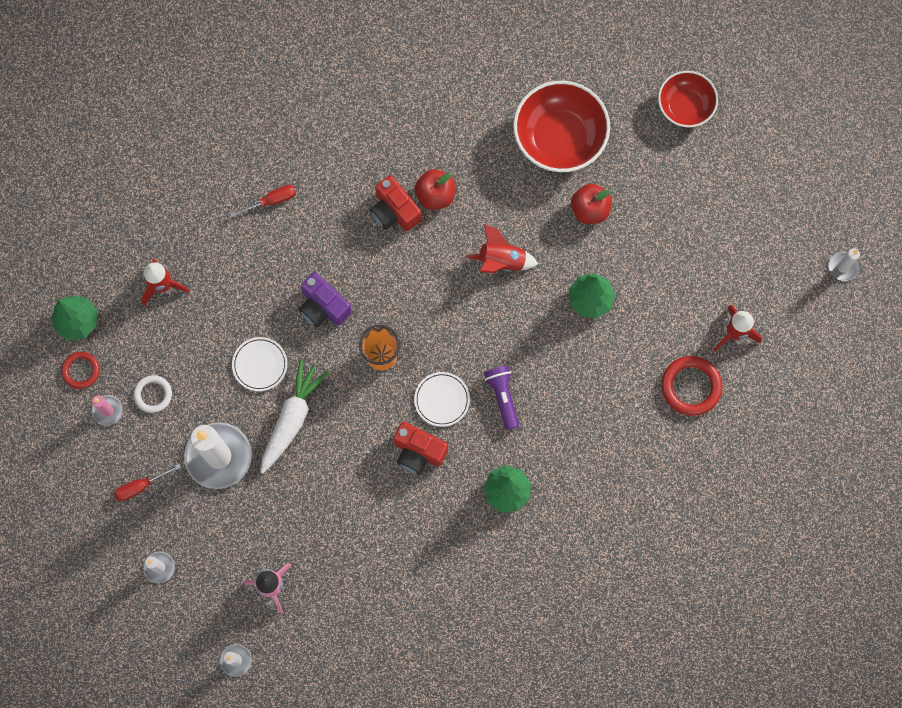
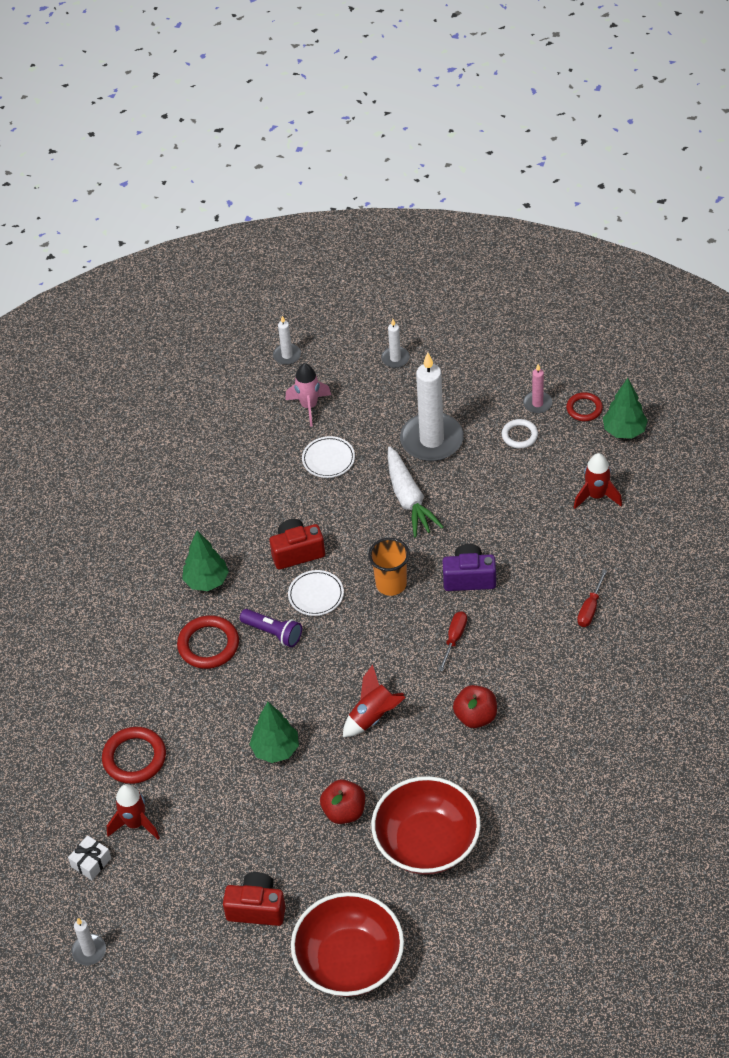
camera: 140 degrees right, 25 degrees down
(140, 486) = (462, 385): red screwdriver -> red screwdriver (454, 638)
(260, 364) = (470, 509): white plate -> white plate (328, 459)
(394, 211) = (493, 679): red camera -> red camera (257, 908)
(557, 432) = (208, 645): none -> red ring
(685, 106) = (349, 961): red bowl -> red bowl, size x1.60
(788, 332) = (91, 862): none -> white gift

